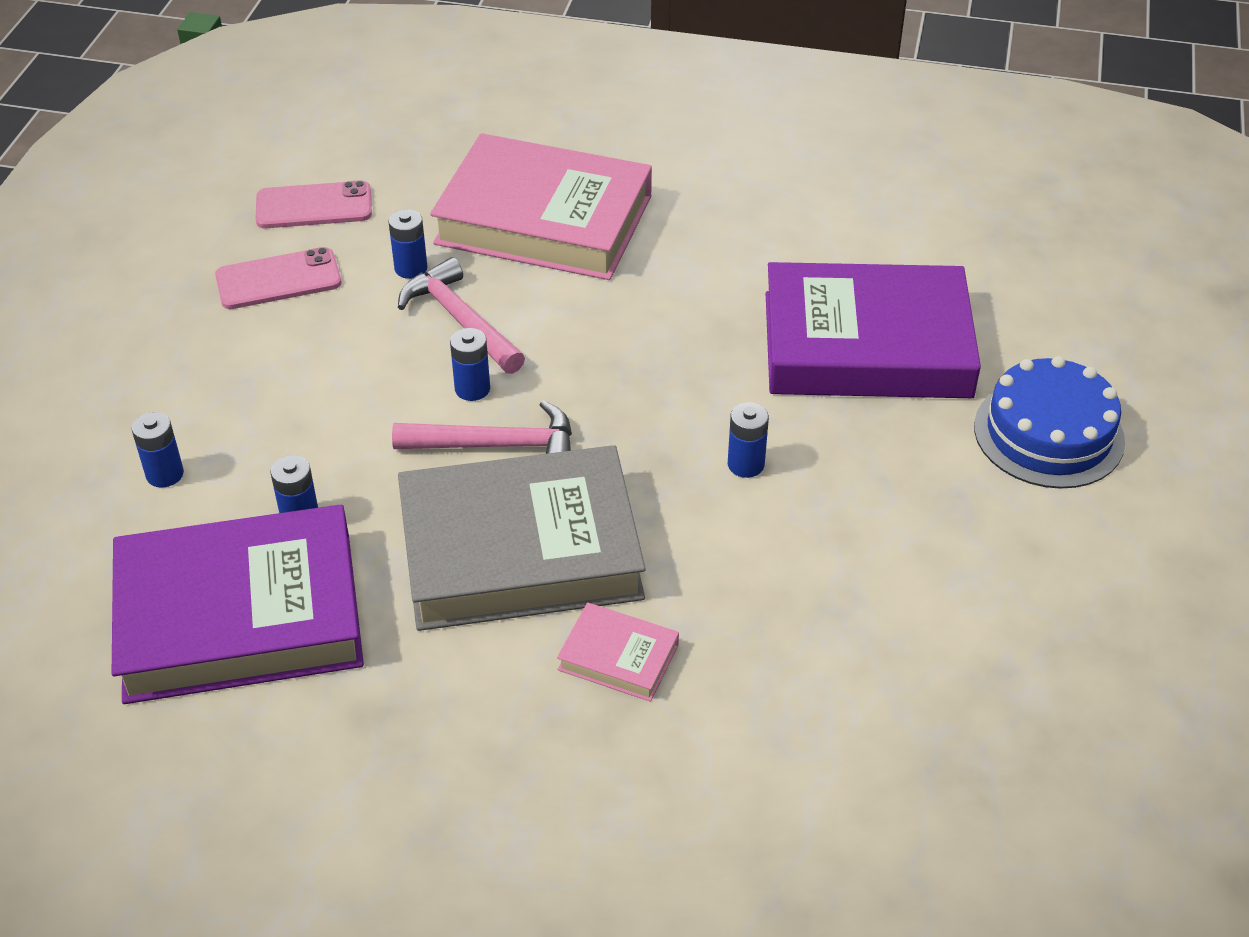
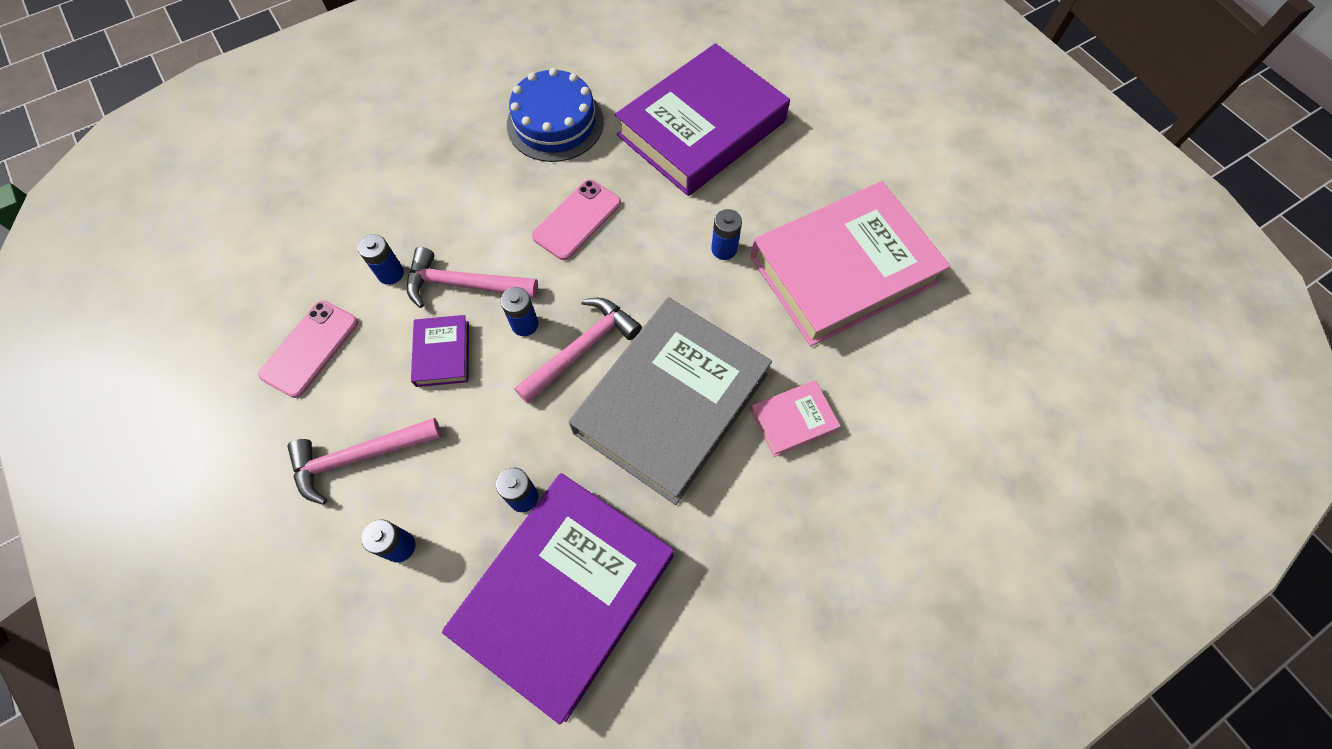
camera: 45 degrees left, 20 degrees up
(216, 387) = (360, 457): none -> pink hammer
(314, 206) = (271, 278): pink phone -> pink phone (577, 220)
(375, 360) = (442, 353): none -> purple book
(544, 220) = (436, 178): pink book -> pink book (843, 269)
(1048, 434) = (838, 115): blue cake -> blue cake (555, 123)

